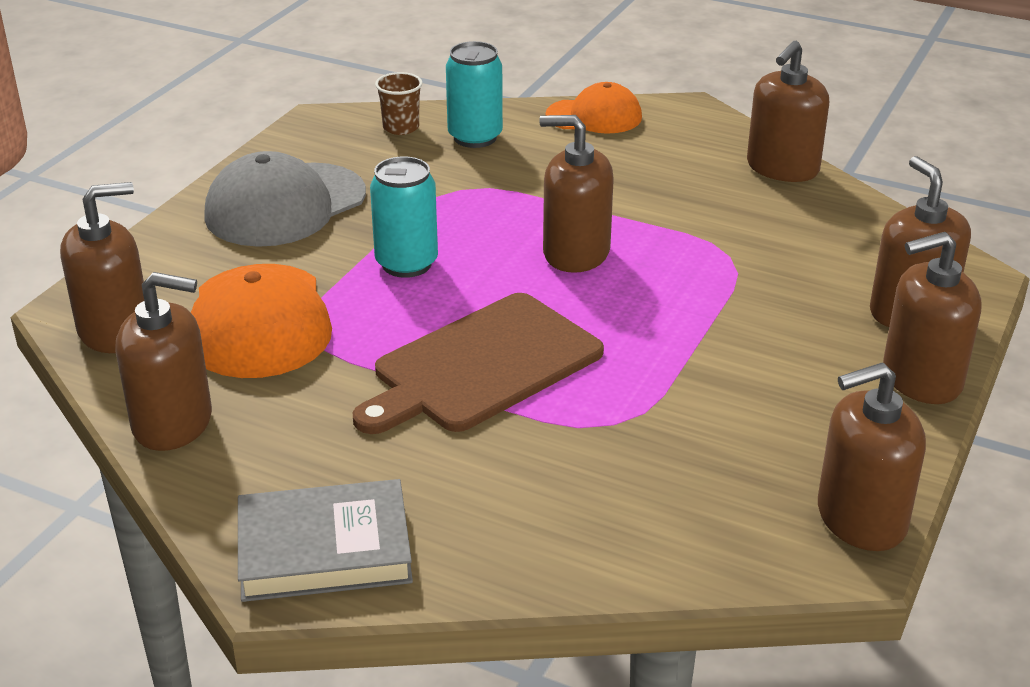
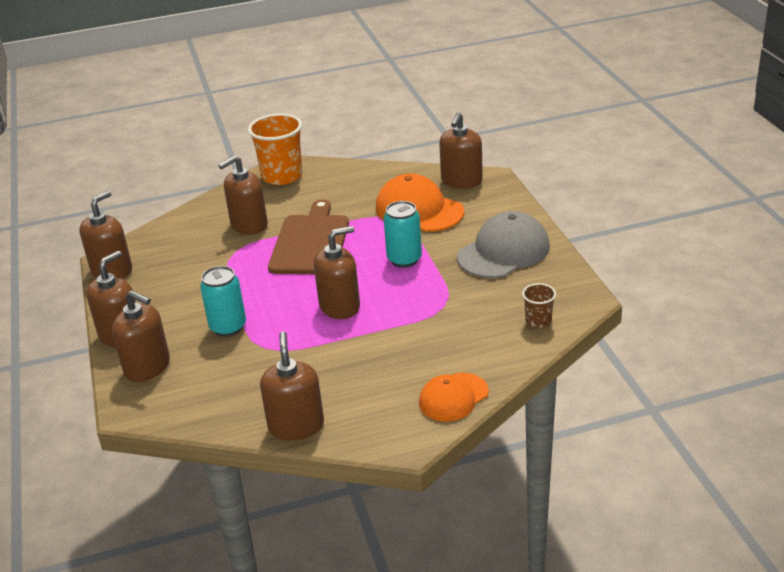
camera: 140 degrees right, 0 degrees up
(173, 423) = (385, 173): brown soap dispenser -> brown soap dispenser (249, 225)
(285, 205) = (503, 251): grey cap -> grey cap turned 45 degrees clockwise
(324, 549) = (282, 176): grey book -> orange cup
(475, 137) = (491, 339): turquoise can -> turquoise can (228, 327)

